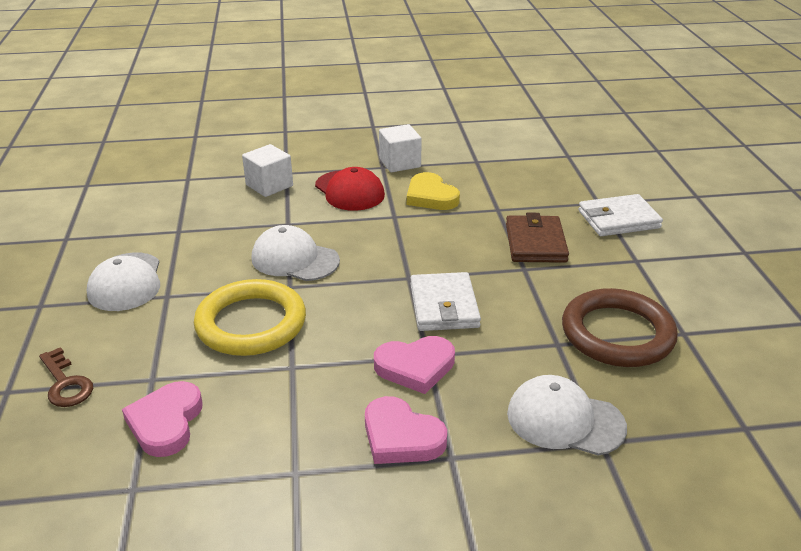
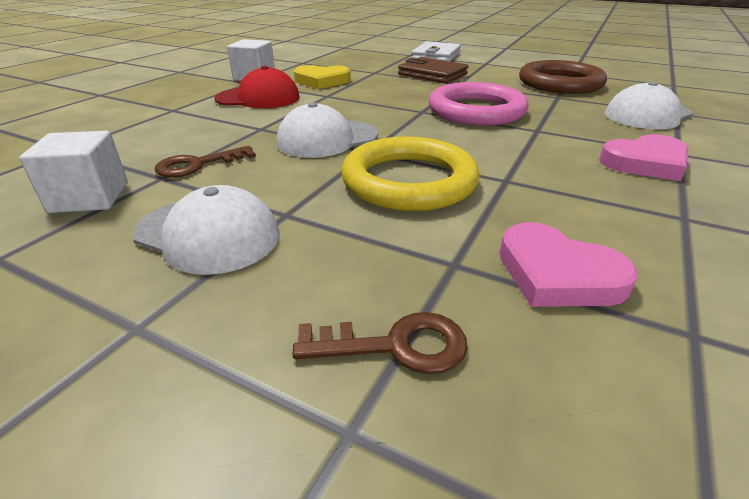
camera: 55 degrees left, 0 degrees up
(205, 233) = (198, 165): none -> brown key
(269, 185) = (178, 120): white cube -> white cube (90, 197)
(415, 367) = (550, 137): pink heart -> none
(444, 306) = (476, 111): white wallet -> pink ring

